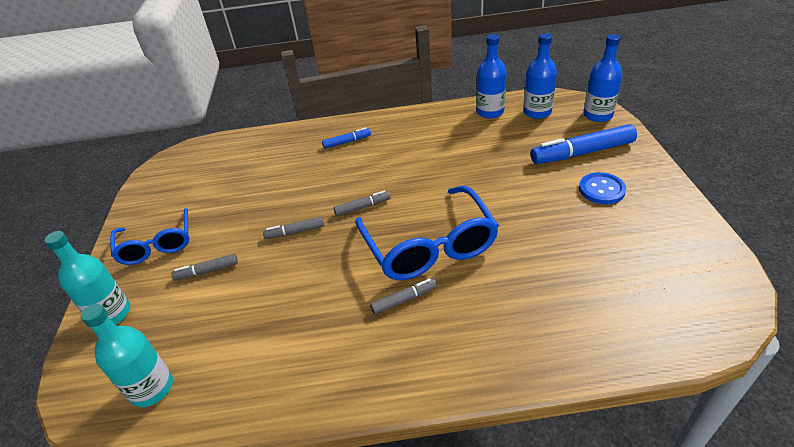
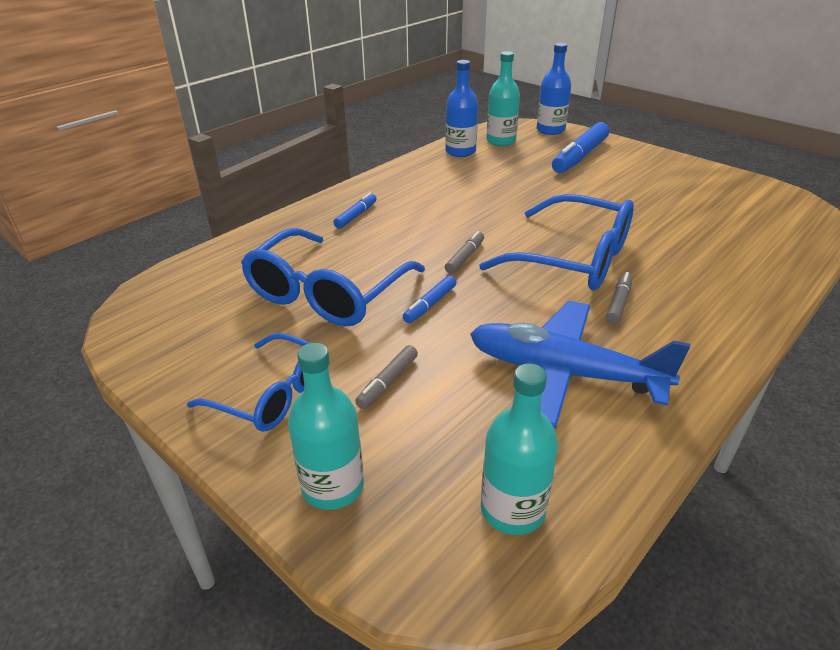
camera: 45 degrees left, 5 degrees down
(259, 193) = (328, 292): none -> blue glasses
(293, 327) = (563, 373): none -> blue plane
(295, 232) = (430, 304): grey marker -> blue marker
(537, 112) = (501, 141): blue bottle -> turquoise bottle
(601, 189) = (631, 174): blue button -> none

